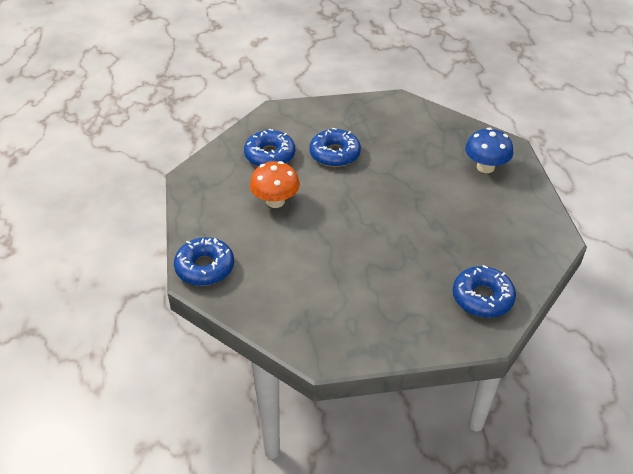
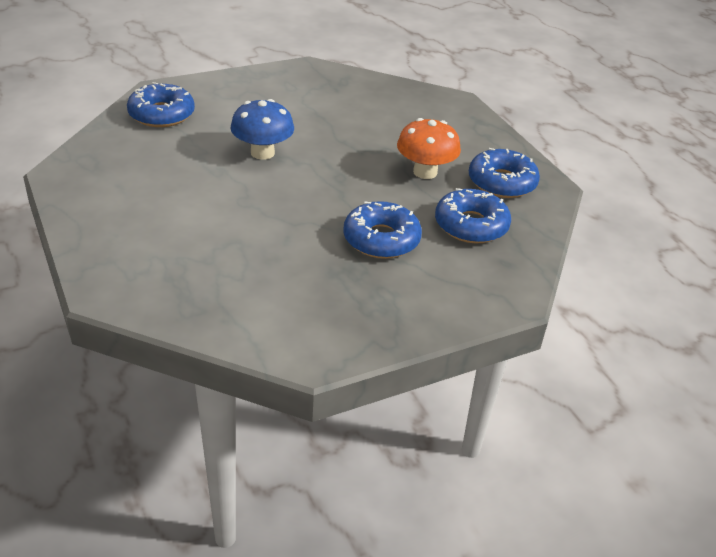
camera: 160 degrees right, 5 degrees down
(205, 267) = (454, 109): blue donut -> blue donut (502, 182)
(485, 167) = (148, 251): blue mushroom -> blue mushroom (262, 153)

